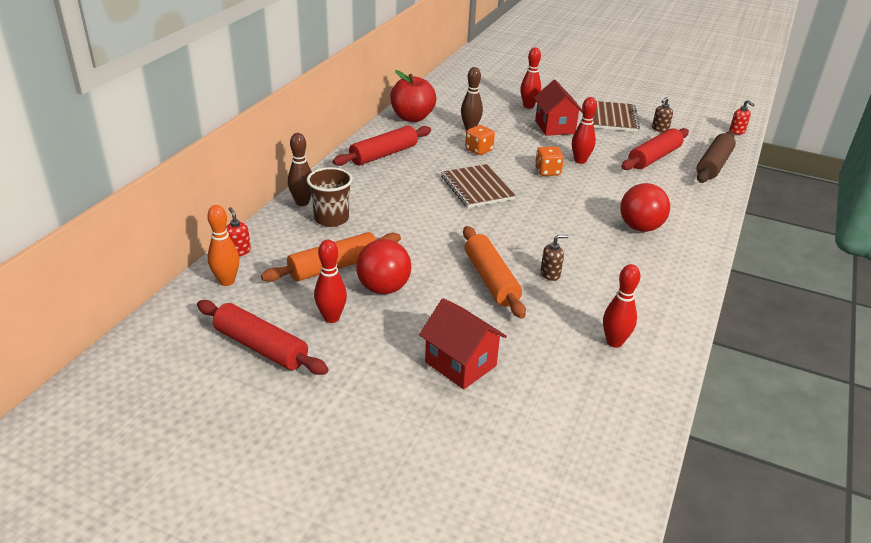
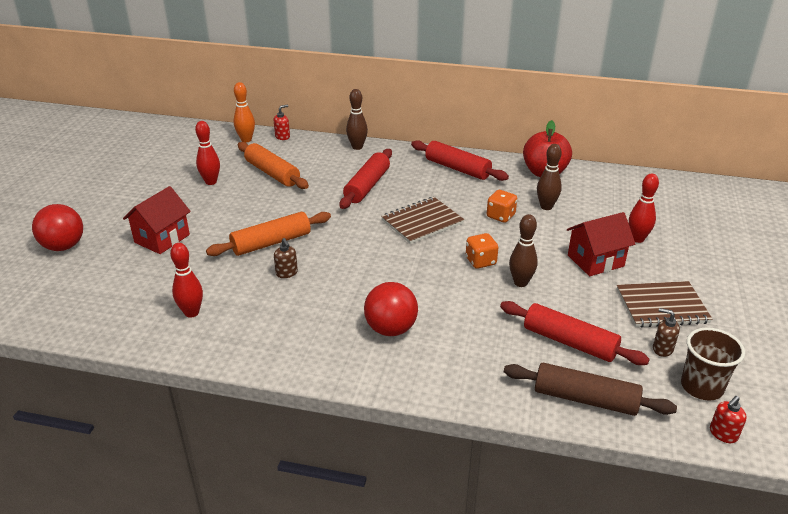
camera: 80 degrees right, 0 degrees up
(261, 347) = (178, 163): red rolling pin -> red rolling pin (367, 186)
(331, 219) = (338, 162): brown cup -> brown cup (701, 387)
(383, 288) = (249, 196): red ball -> red ball (63, 246)
(580, 161) = (520, 283): red bowling pin -> brown bowling pin

